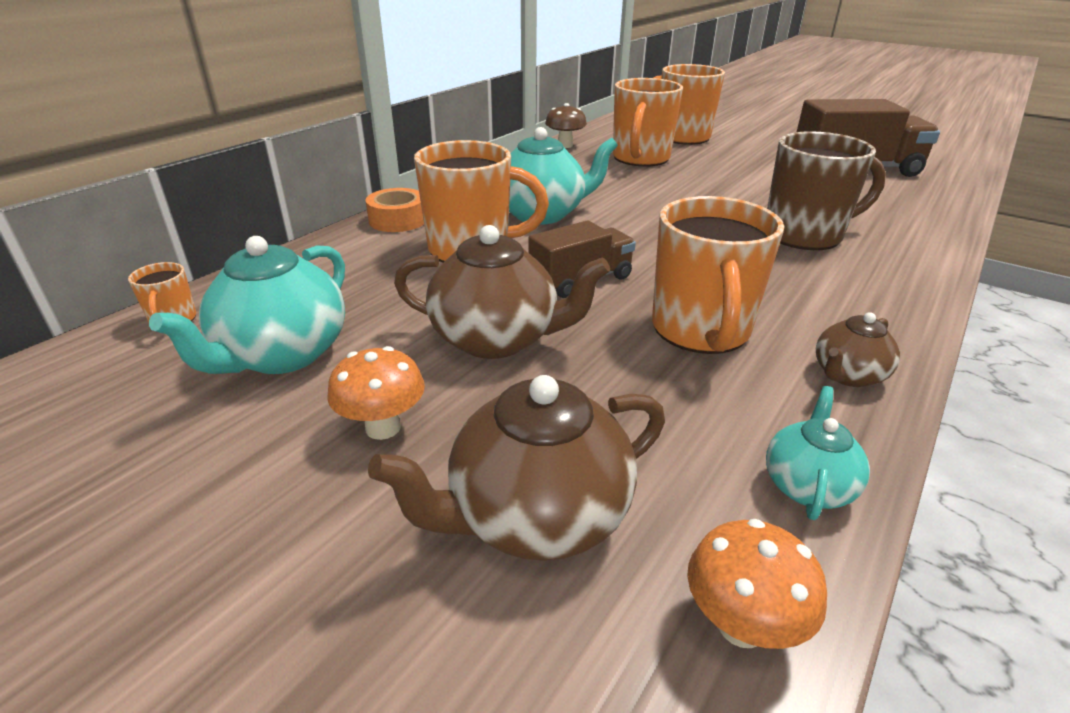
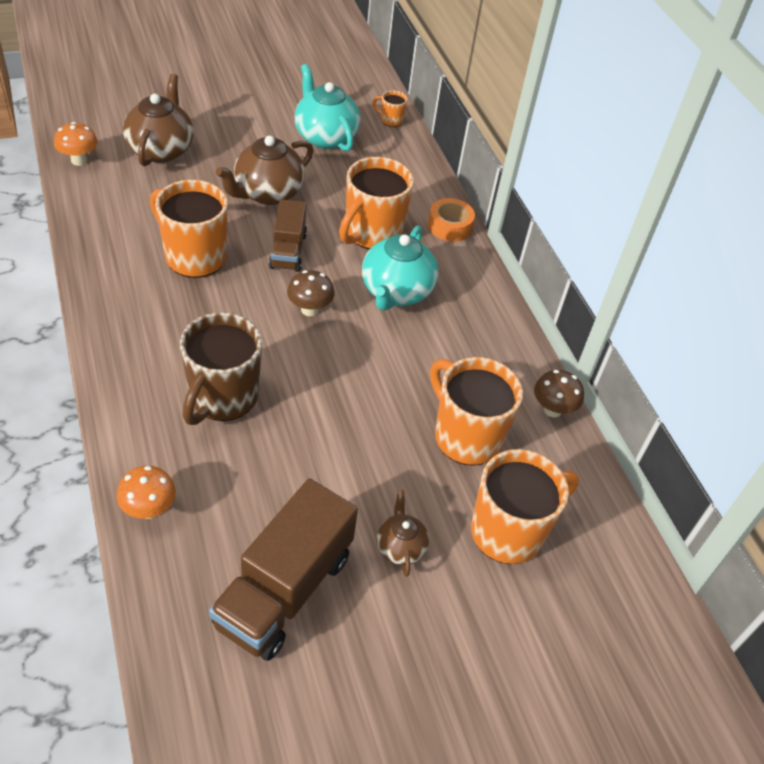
camera: 120 degrees right, 15 degrees up
(383, 427) = (244, 141): orange mushroom -> orange mushroom (149, 509)
(639, 239) = (309, 309): none -> brown mushroom
(807, 485) = (89, 209): turquoise teapot -> none
(847, 375) = (108, 273): brown teapot -> brown teapot (400, 547)

